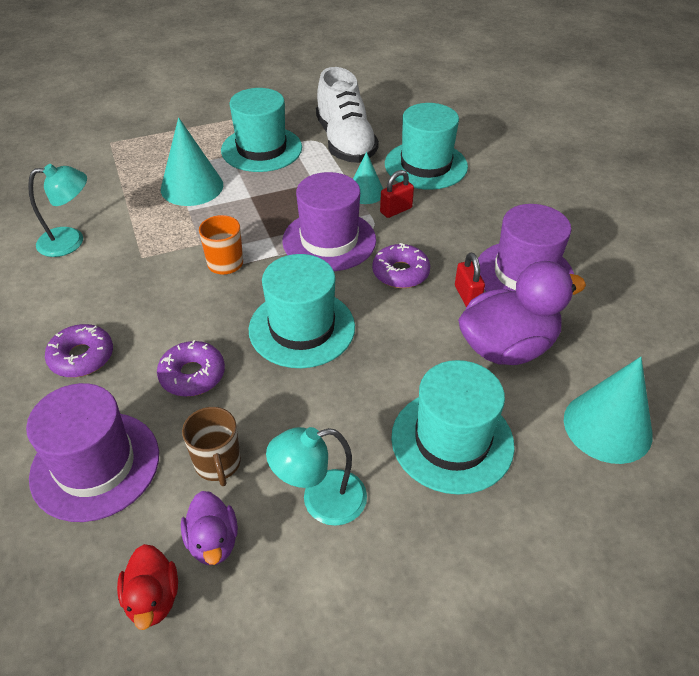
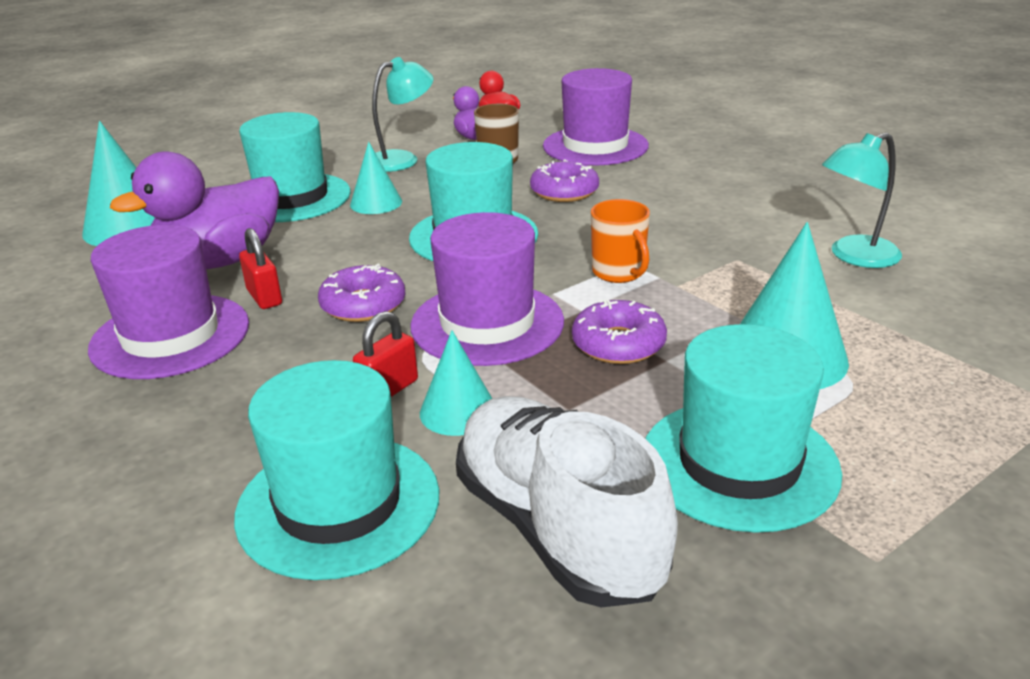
camera: 165 degrees right, 15 degrees down
(82, 357) = (686, 184): purple donut -> purple donut (618, 344)
(369, 405) = (376, 203): none -> turquoise cone

